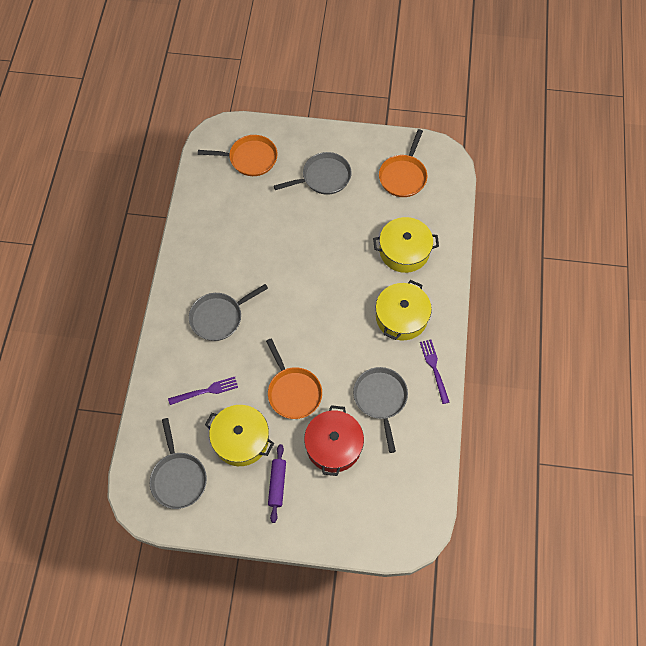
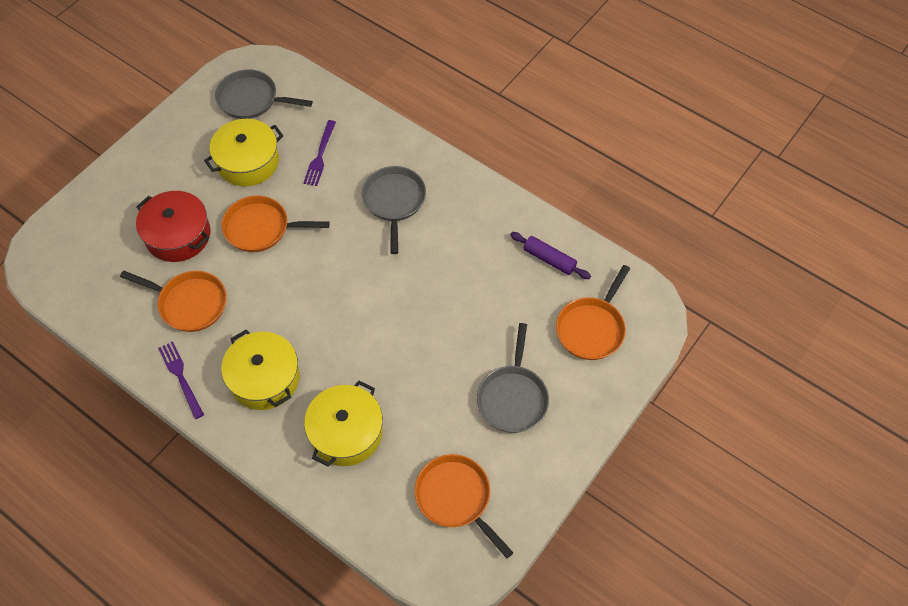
camera: 120 degrees right, 5 degrees down
(277, 484) = (181, 171): purple rolling pin -> purple rolling pin (549, 259)
(380, 399) = (189, 303): grey pan -> orange pan
(434, 368) = (180, 376): purple fork -> purple fork turned 135 degrees counterclockwise

